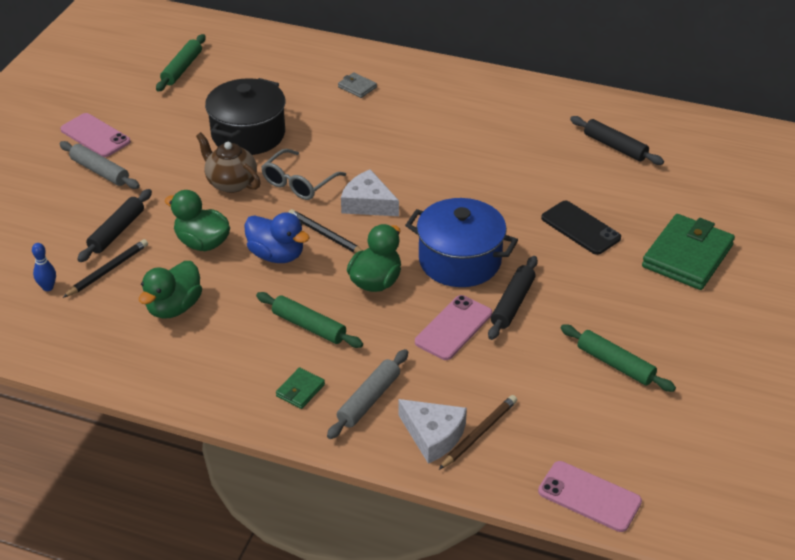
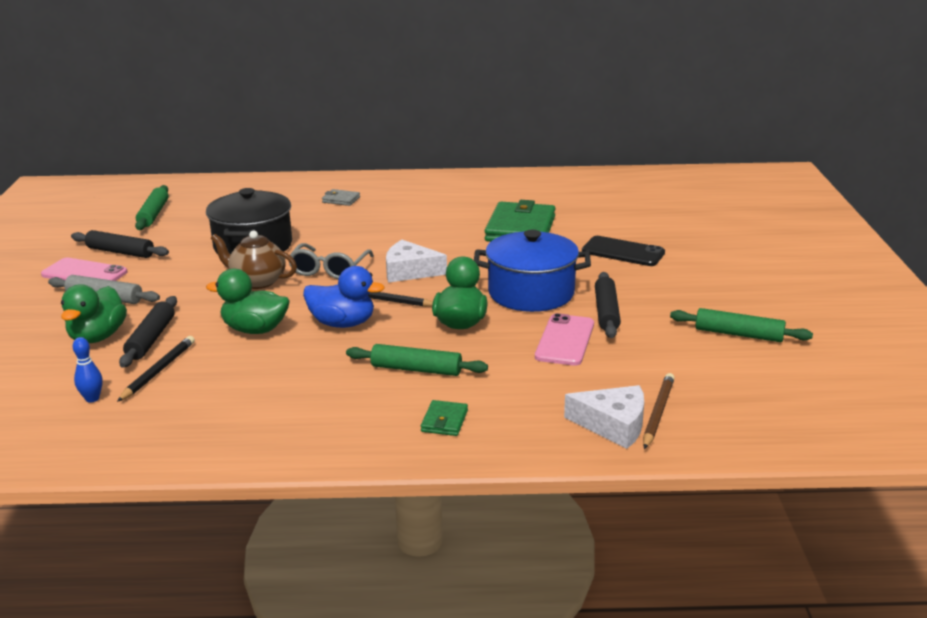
camera: 20 degrees left, 15 degrees down
(174, 307) = (255, 385): green duck -> green duck (98, 337)
(369, 400) = (524, 412): grey rolling pin -> none
(589, 497) = (807, 436): pink phone -> none
(615, 147) = (606, 199): black rolling pin -> black rolling pin (120, 252)
(687, 256) = (731, 252): green wallet -> green wallet (520, 229)

